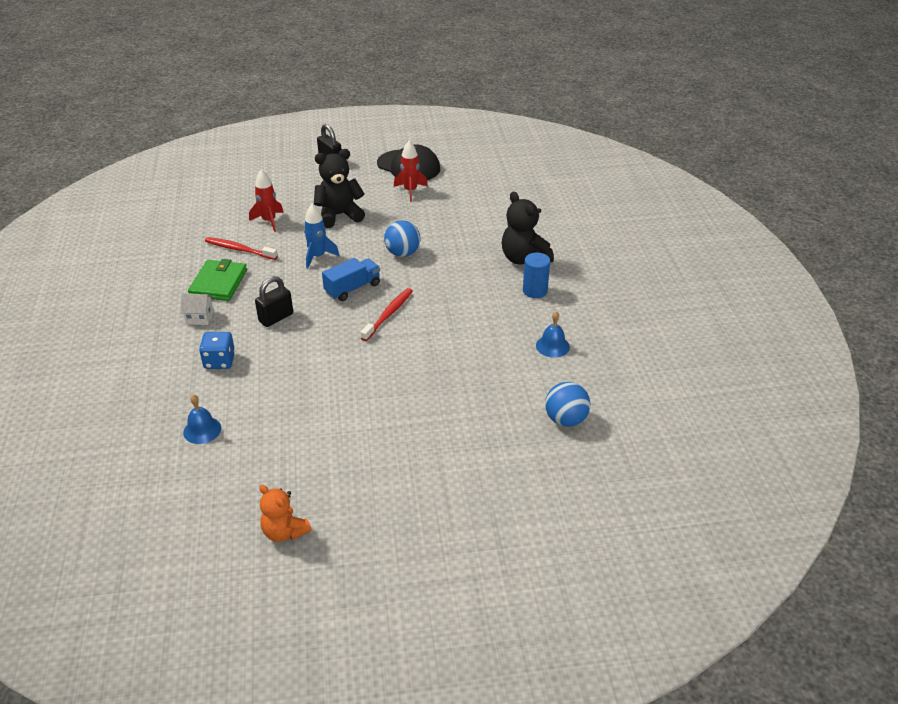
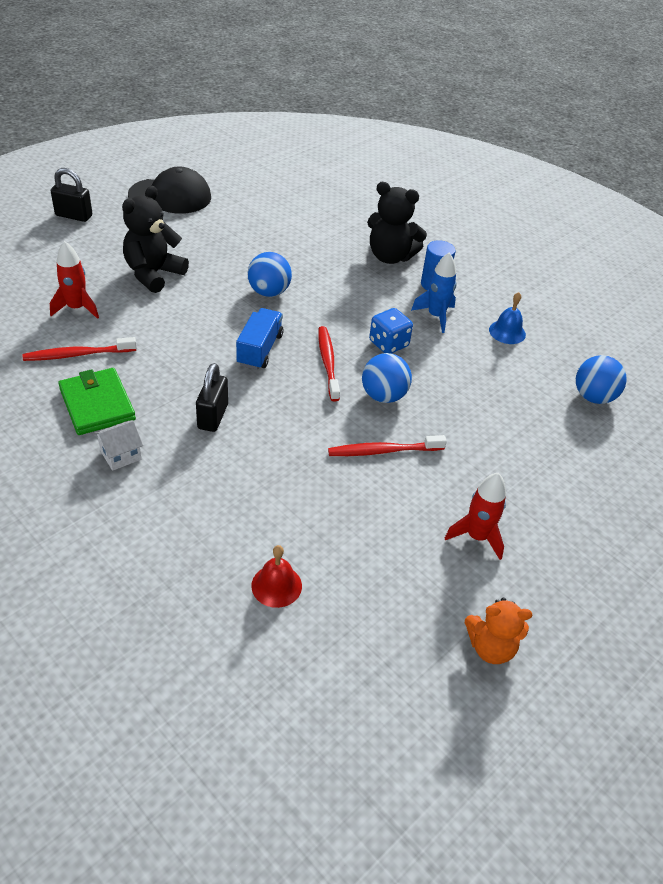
camera: 40 degrees left, 5 degrees up
(202, 430) = (276, 585): blue bell -> red bell
(219, 361) = (204, 496): blue dice -> blue dice (388, 344)
(318, 256) = (182, 329): blue rocket -> blue rocket (436, 316)
(358, 385) = (383, 451): none -> red toothbrush
(401, 351) = (383, 396): none -> blue ball
(410, 191) = (202, 222): red rocket -> red rocket (477, 537)

